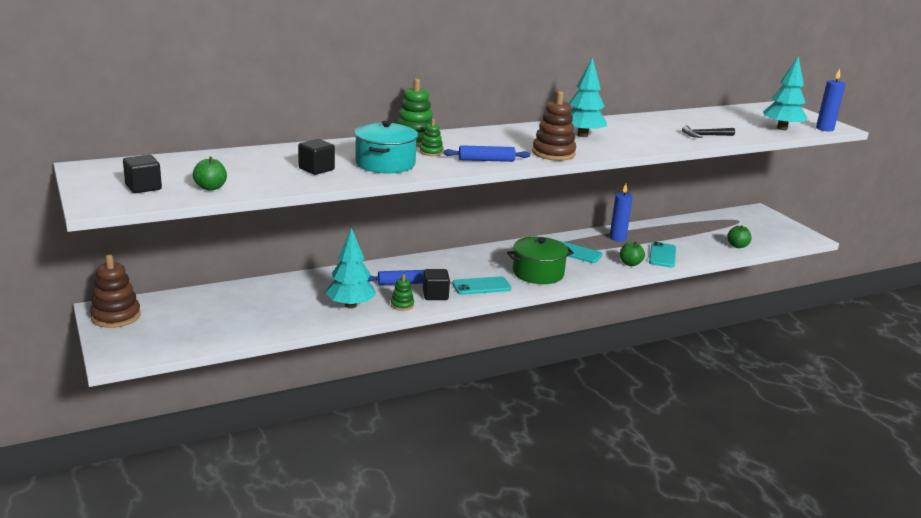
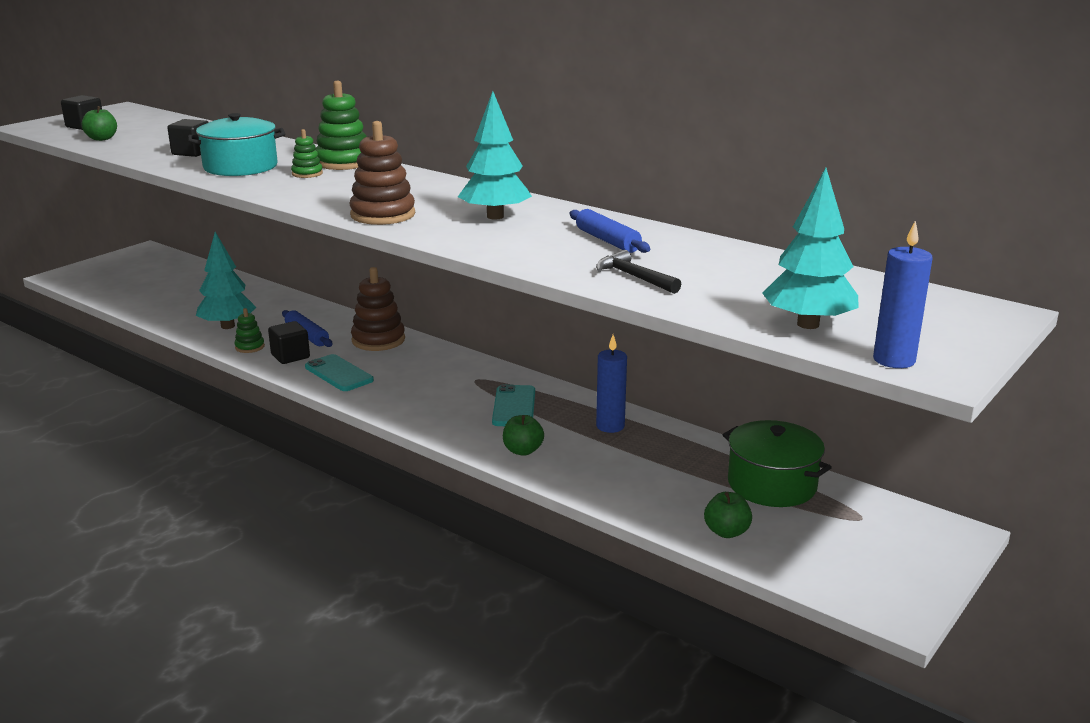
camera: 65 degrees right, 0 degrees up
(116, 316) = (134, 257): brown stacking toy -> brown stacking toy (378, 340)
(486, 160) = (308, 194): blue rolling pin -> blue rolling pin (607, 241)
(538, 273) = (414, 396): green pot -> green pot (771, 484)
(662, 255) = (589, 470): turquoise phone -> none

